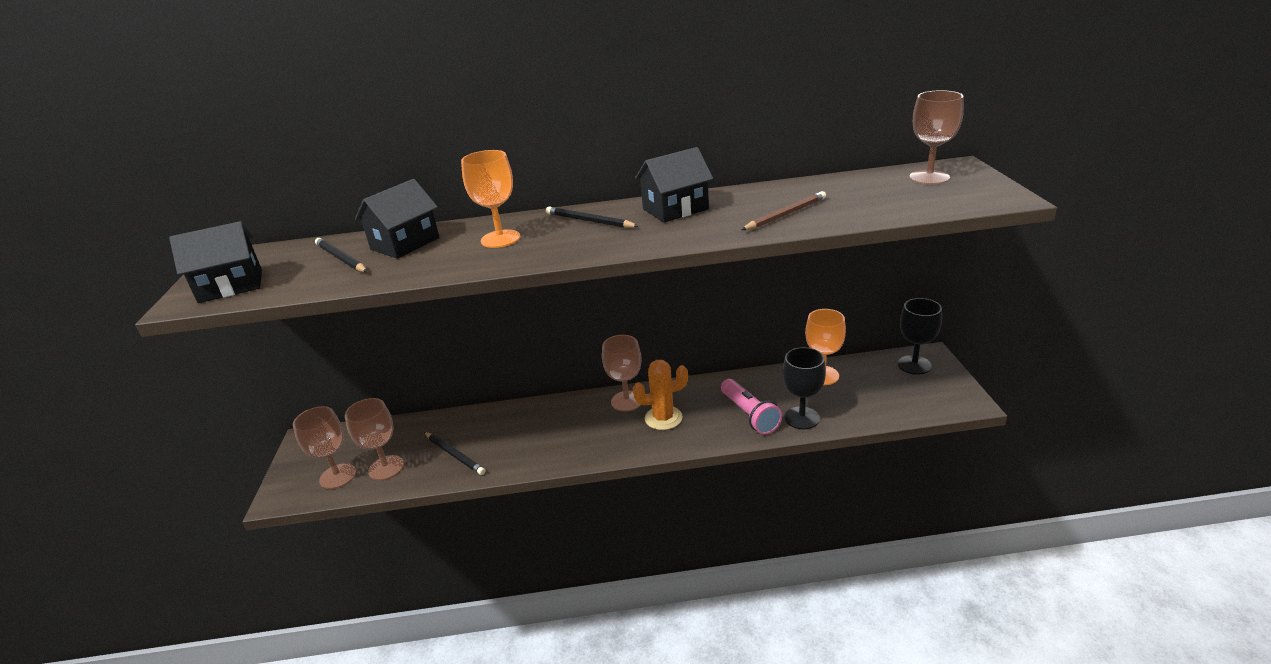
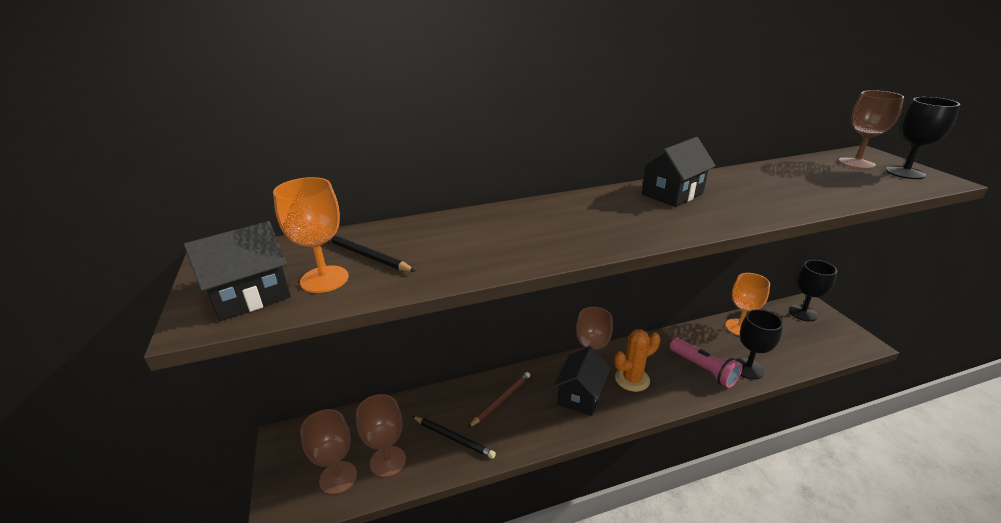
camera: 15 degrees left, 0 degrees up
(405, 244) = (427, 236): black house -> black house (580, 395)
(500, 239) = (528, 228): orange goblet -> orange goblet (324, 279)
(589, 221) = (602, 207): black pencil -> none
(785, 214) = (778, 197): brown pencil -> brown pencil (501, 400)
(974, 189) = (905, 172): none -> black goblet

